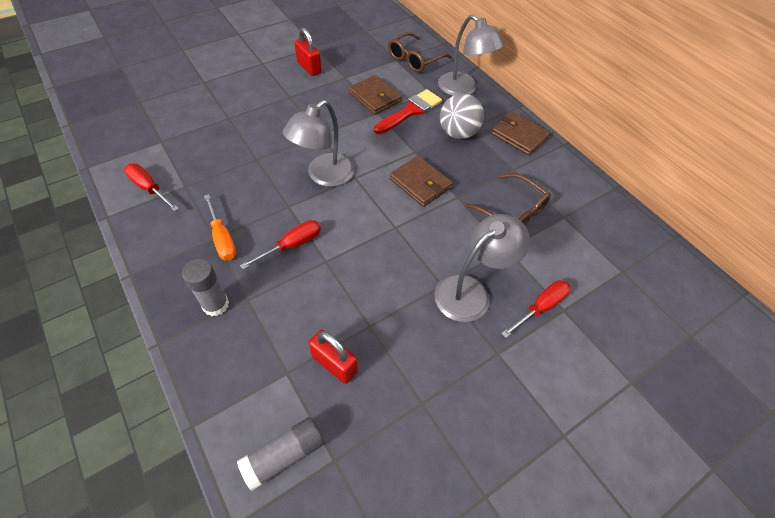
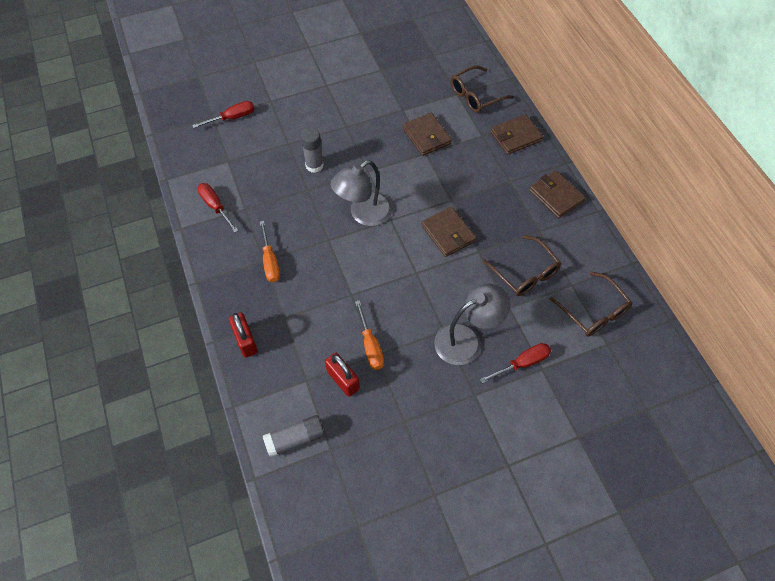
camera: 15 degrees right, 5 degrees up
(216, 305) = (259, 317): grey glue stick -> grey glue stick (314, 165)
(292, 245) = (326, 276): red screwdriver -> red screwdriver (232, 118)
(309, 67) = (370, 95): red padlock -> red padlock (245, 341)
(360, 316) = (370, 345): none -> orange screwdriver
(410, 111) = (457, 156): red brush -> none
(458, 133) = (497, 186): grey ball -> none
(463, 89) = (516, 136): grey lamp -> brown wallet
(596, 240) = (593, 311): none -> brown glasses

